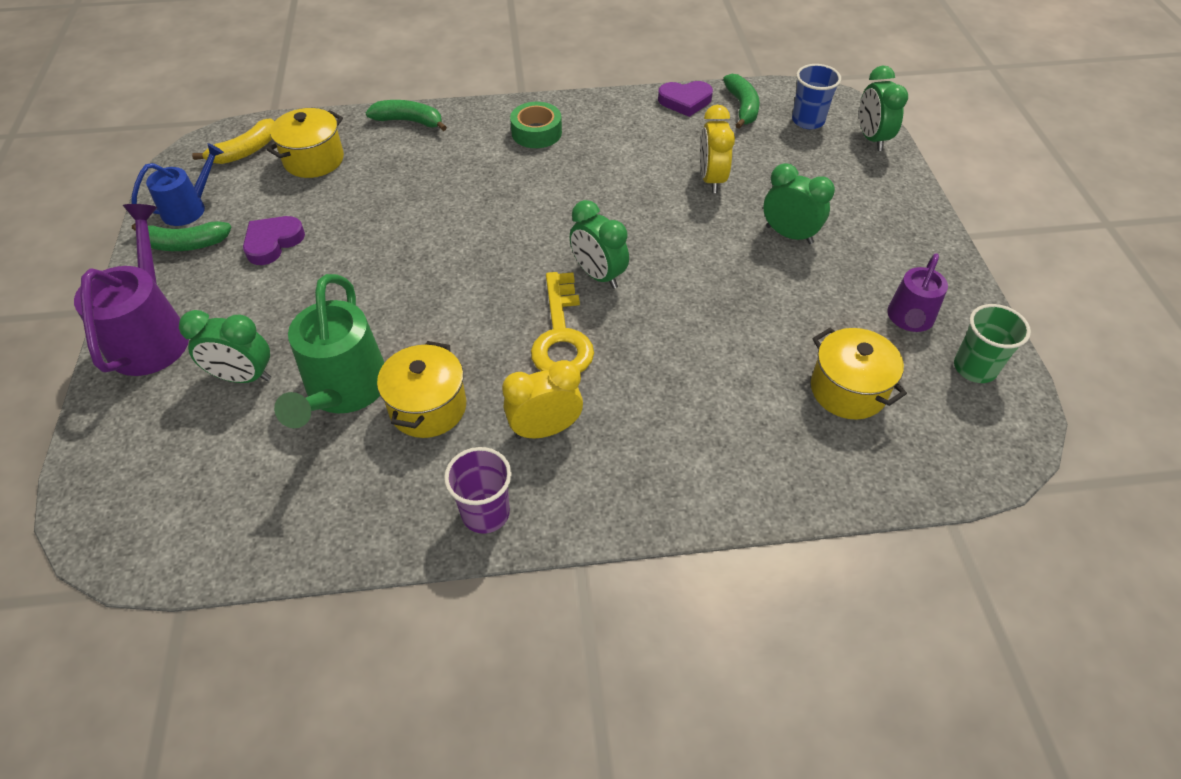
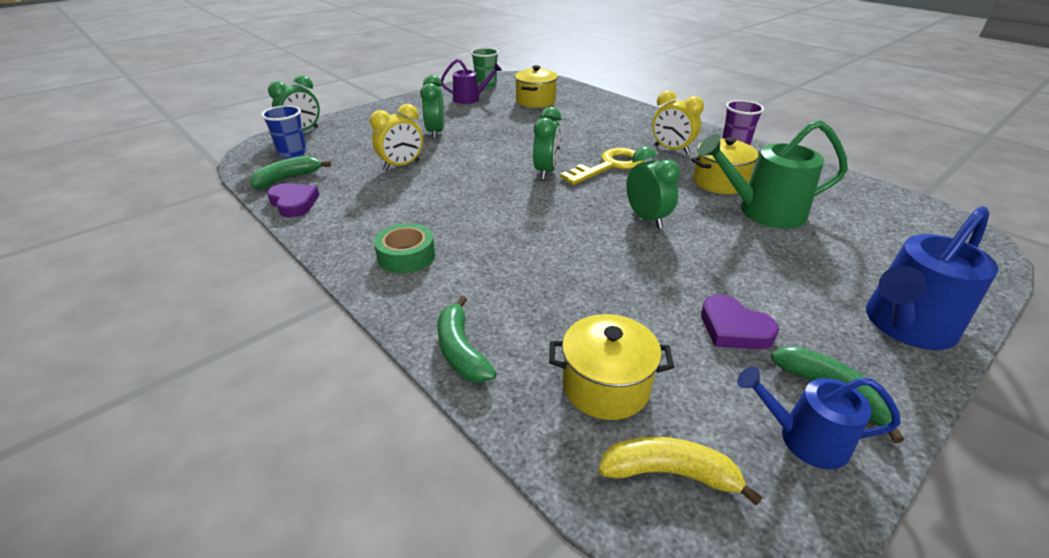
camera: 125 degrees left, 15 degrees down
(152, 335) = (905, 326): purple watering can -> blue watering can
(243, 377) = (831, 254): green clock -> green clock (647, 219)
(273, 242) = (733, 328): purple heart -> purple heart turned 45 degrees clockwise
(344, 391) = (763, 212): green watering can -> green watering can turned 150 degrees counterclockwise

